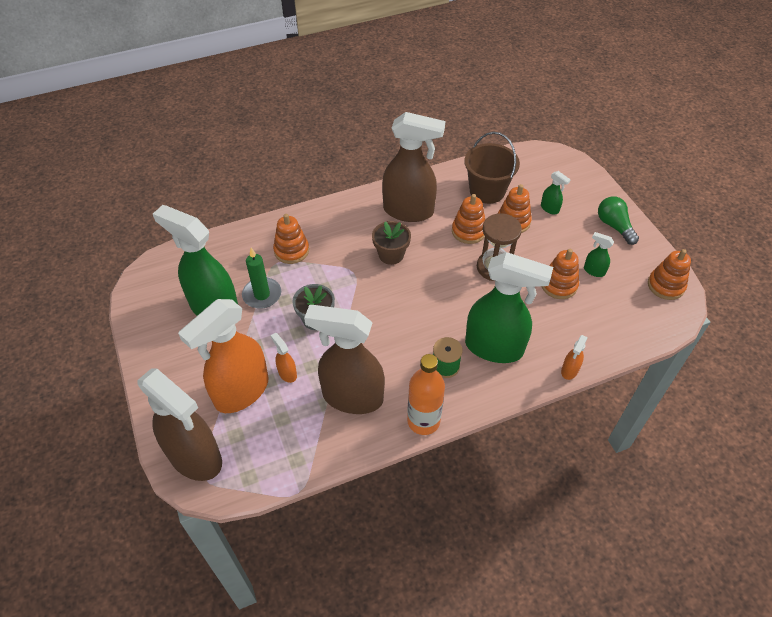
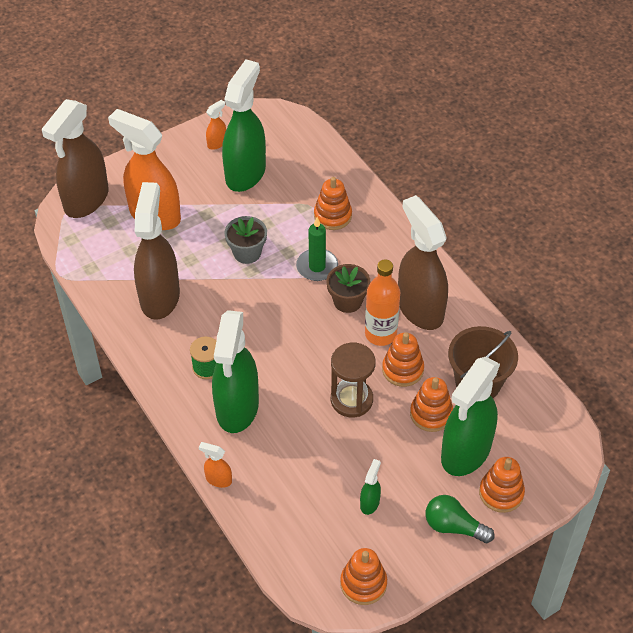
camera: 80 degrees right, 0 degrees up
(262, 295) = (269, 205): green candle -> green candle (317, 267)
(287, 373) = (179, 243): orange spray bottle -> orange spray bottle (217, 143)
(409, 211) = (420, 308): brown spray bottle -> brown spray bottle turned 150 degrees clockwise
(423, 421) = (140, 356): orange bottle -> orange bottle (380, 334)
(550, 209) = (465, 452): green spray bottle -> green spray bottle, size x2.44
(559, 285) = (339, 466): orange stacking toy -> orange stacking toy (501, 493)
(614, 226) = (454, 526): green light bulb -> green light bulb turned 120 degrees counterclockwise

